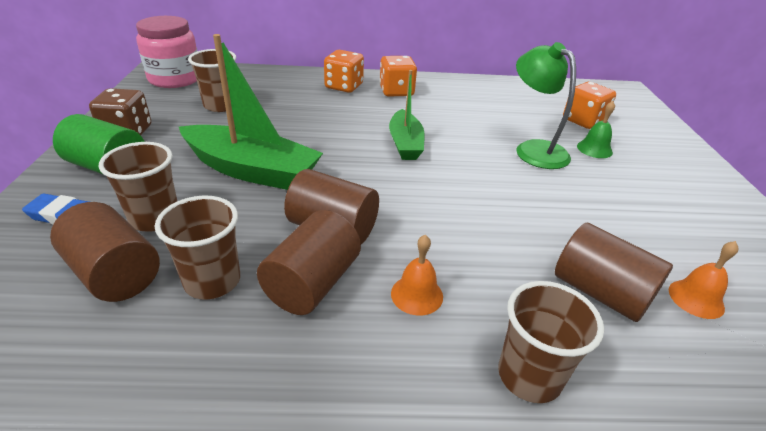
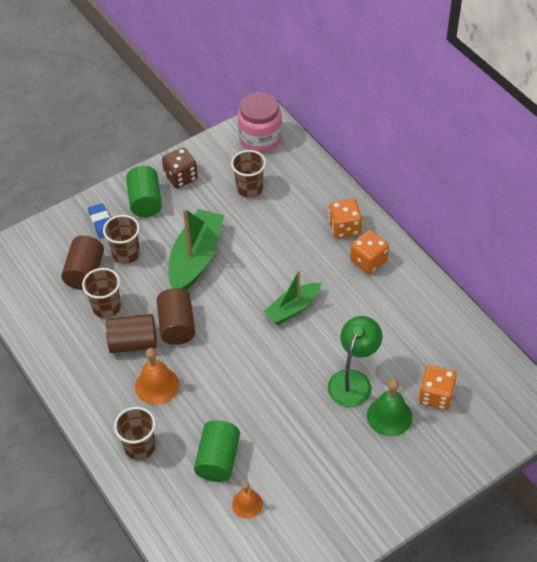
camera: 60 degrees right, 15 degrees up
(252, 170) = (196, 258): green boat -> green boat turned 150 degrees counterclockwise
(417, 294) = (157, 385): orange bell -> orange bell, size x1.54
(594, 149) = (389, 416): green bell -> green bell, size x1.54
(600, 292) = (218, 459): brown cylinder -> green cylinder

